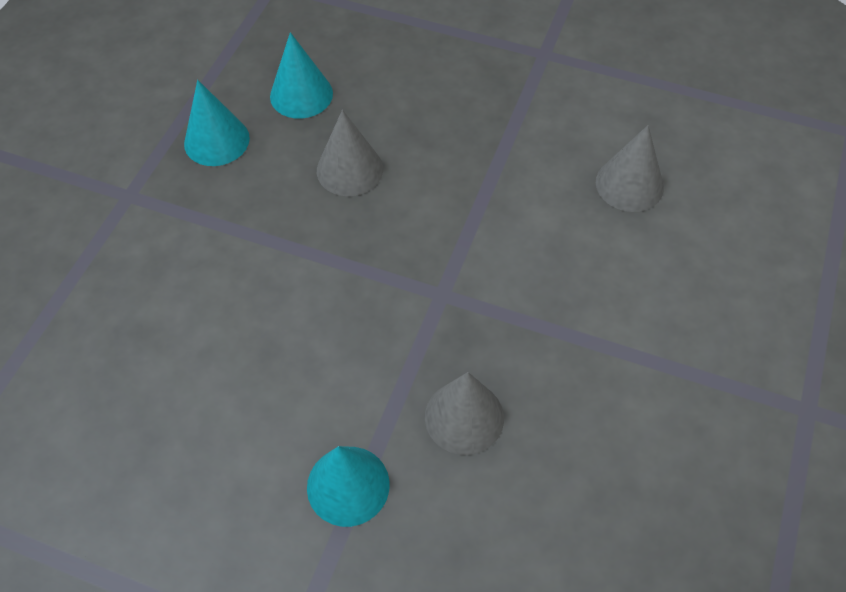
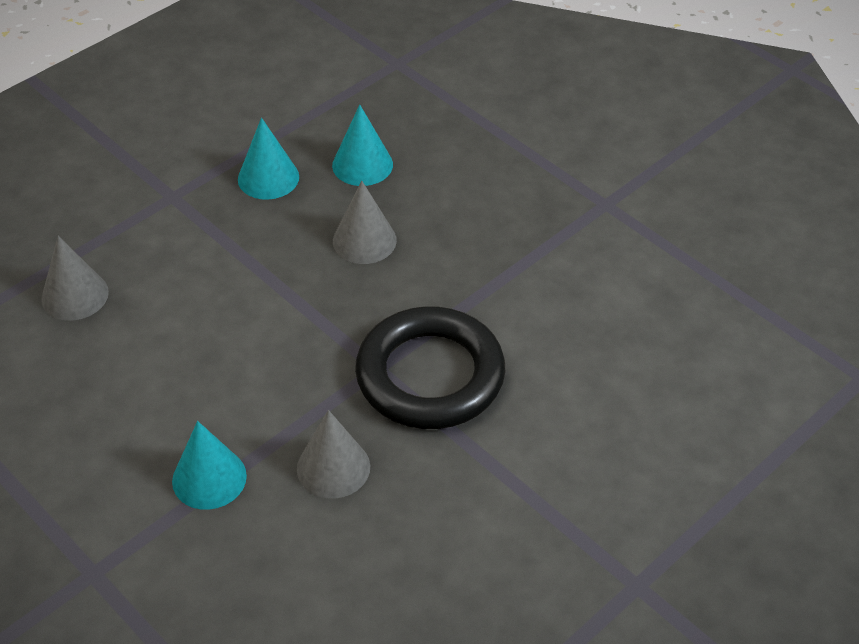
camera: 25 degrees right, 10 degrees down
(495, 281) = (430, 375): none -> black ring
(629, 184) = (606, 343): grey cone -> grey cone (75, 295)

